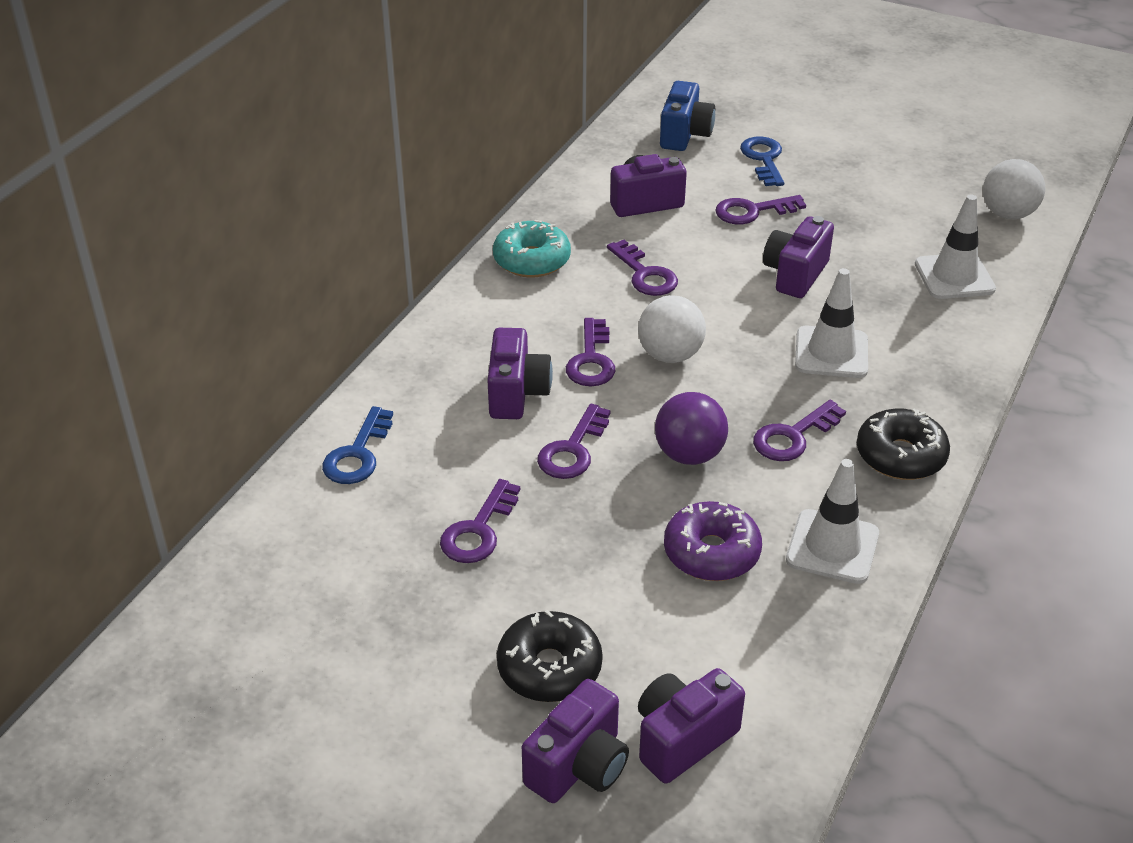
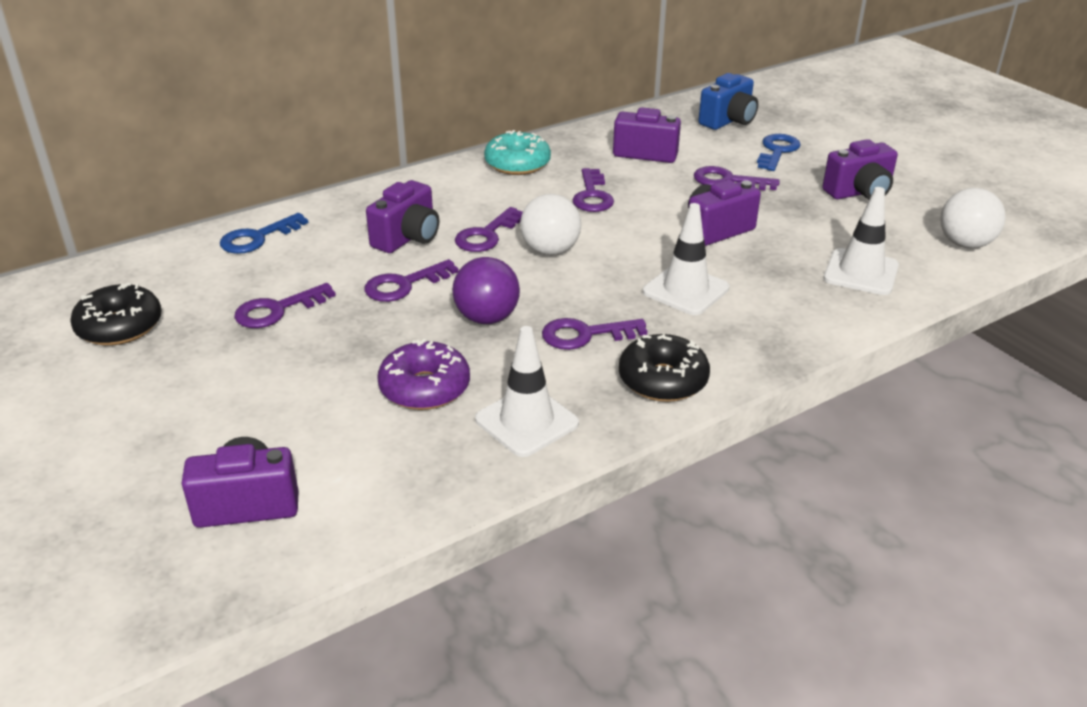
camera: 30 degrees right, 5 degrees down
(549, 668) = (215, 414): black donut -> black donut (120, 327)
(579, 766) = (154, 486): purple camera -> purple camera (859, 192)

